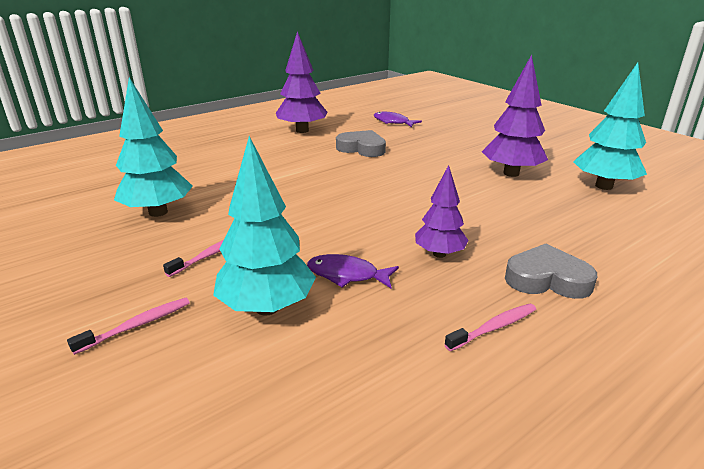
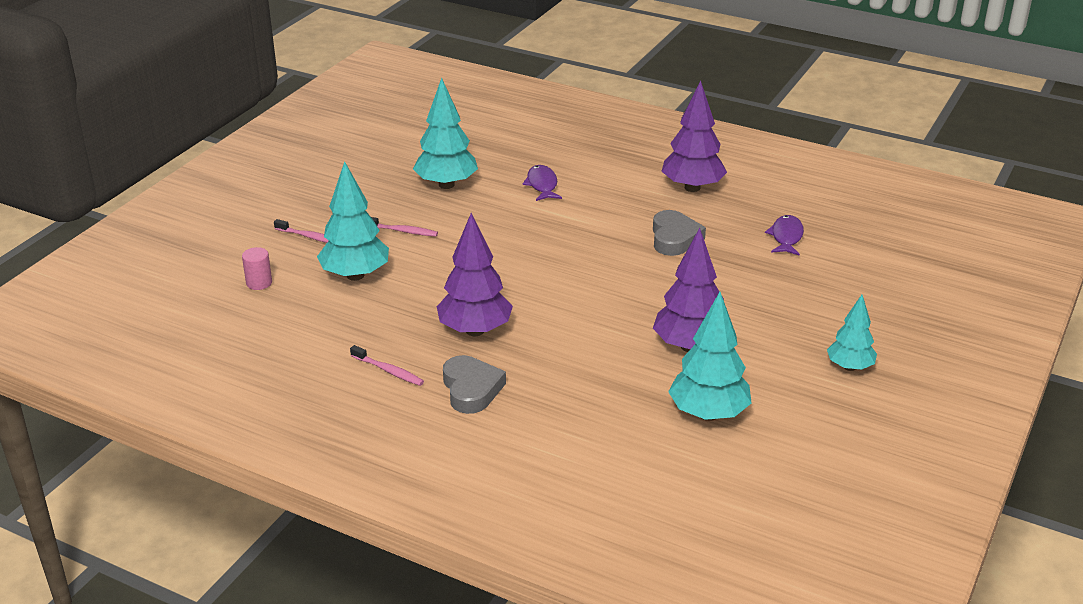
camera: 65 degrees right, 5 degrees up
(196, 407) = (259, 283): none -> pink cylinder
(347, 275) = (414, 295): purple fish -> purple fish (542, 185)
(439, 254) = (475, 330): purple tree -> purple tree, size x1.60
(553, 138) = (849, 367): none -> turquoise tree

